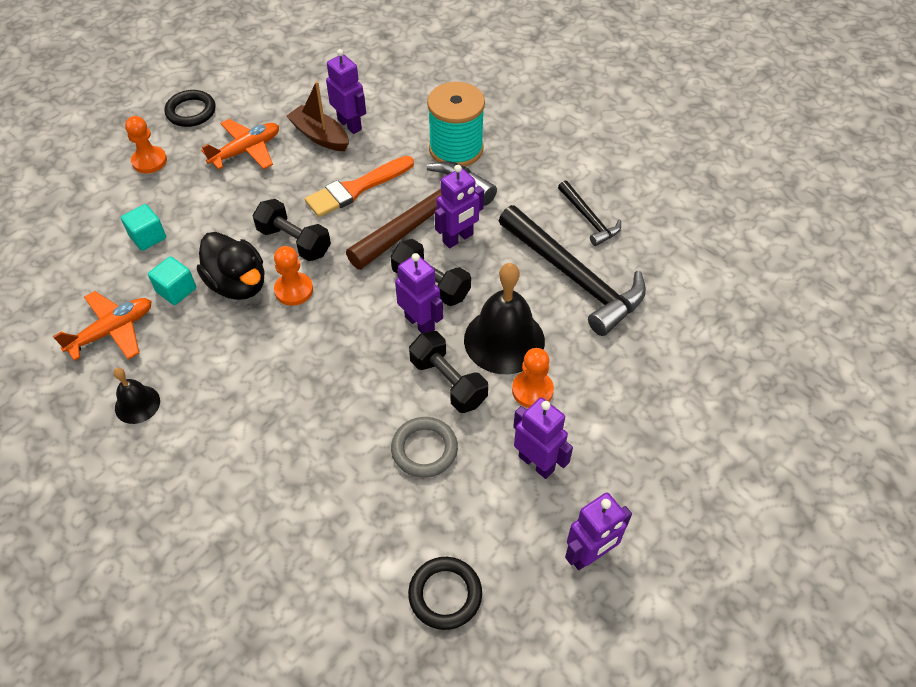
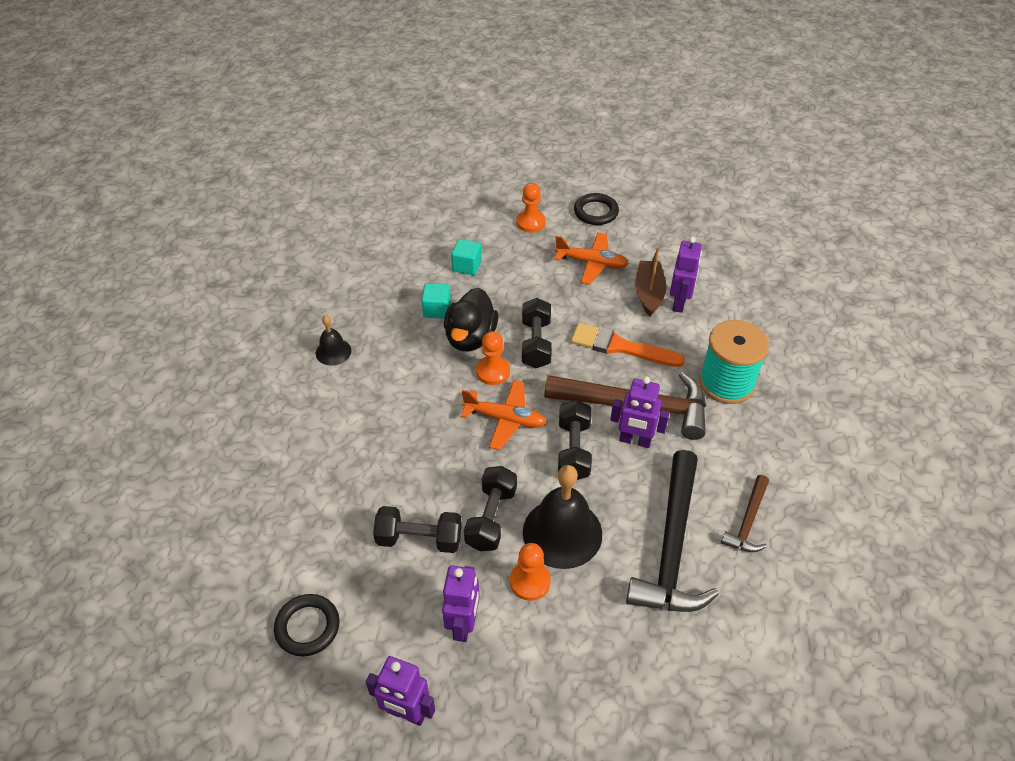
camera: 55 degrees right, 5 degrees down
(112, 331) = (378, 301): orange plane -> orange plane (505, 419)
(420, 323) = (530, 466): purple robot -> none
(424, 449) = (419, 539): grey ring -> black dumbbell
(589, 219) = (747, 522): black hammer -> brown hammer

